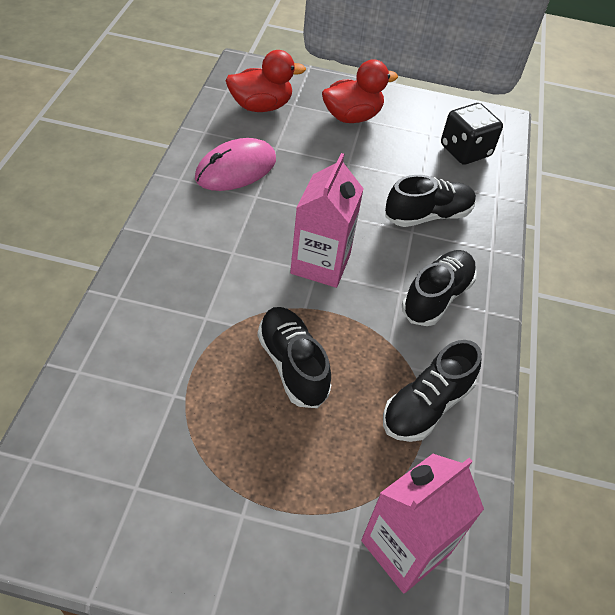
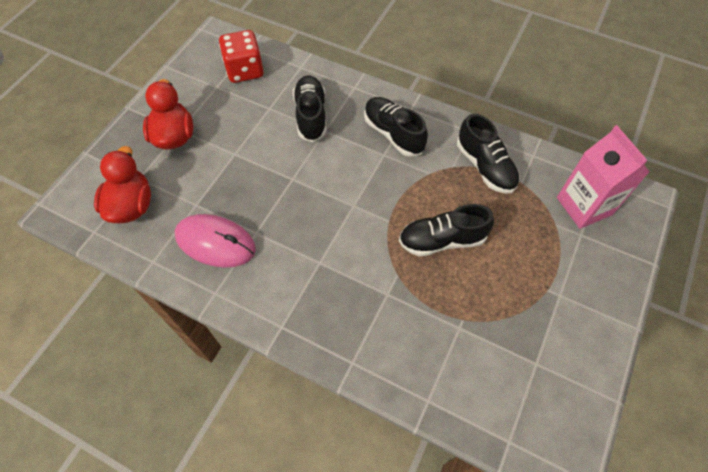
camera: 70 degrees left, 10 degrees up
(236, 169) = (215, 242): pink mouse -> pink mouse turned 45 degrees counterclockwise
(320, 264) = (346, 200): pink carton -> none
(465, 151) = (244, 70): black dice -> red dice

